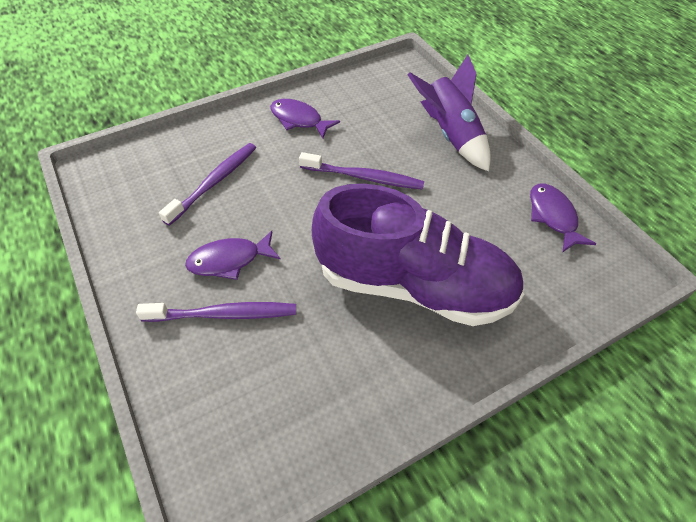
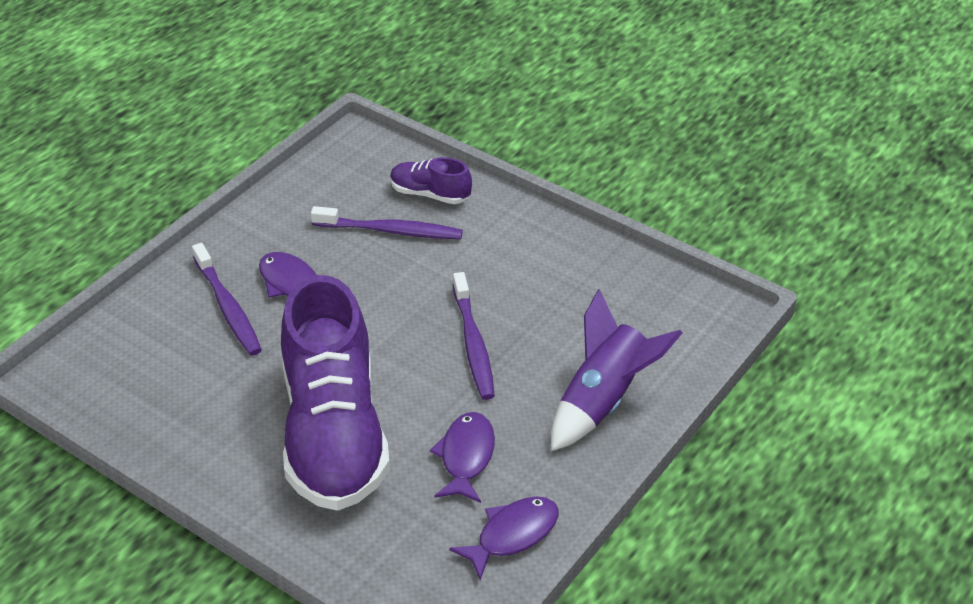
camera: 65 degrees right, 10 degrees down
(193, 149) = (430, 194): none -> purple shoe
(299, 120) = (536, 255): purple fish -> purple fish (466, 457)

